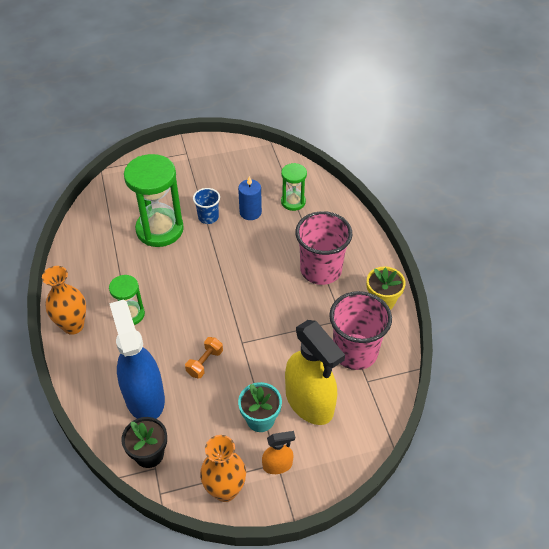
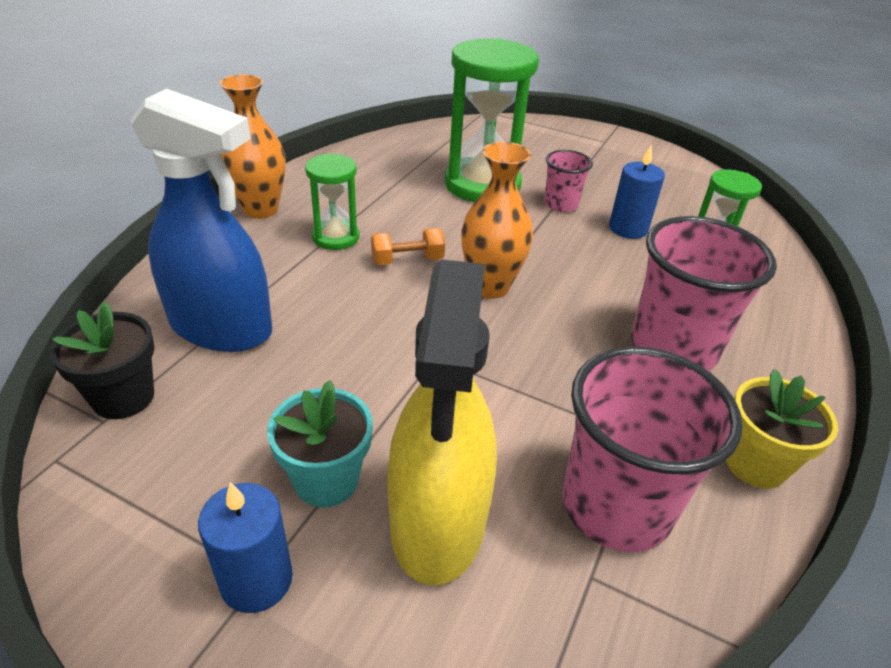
camera: 40 degrees right, 10 degrees down
(144, 397) = (222, 328): blue spray bottle -> blue spray bottle turned 90 degrees clockwise
(205, 363) = (350, 345): orange dumbbell -> orange dumbbell (407, 260)
(208, 217) = (561, 204): blue cup -> pink cup
(225, 490) = (131, 541): orange vase -> orange vase (490, 286)
(277, 465) = (256, 580): orange spray bottle -> blue candle

